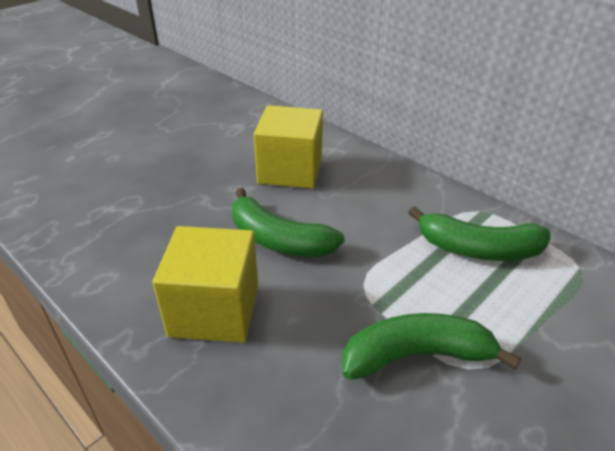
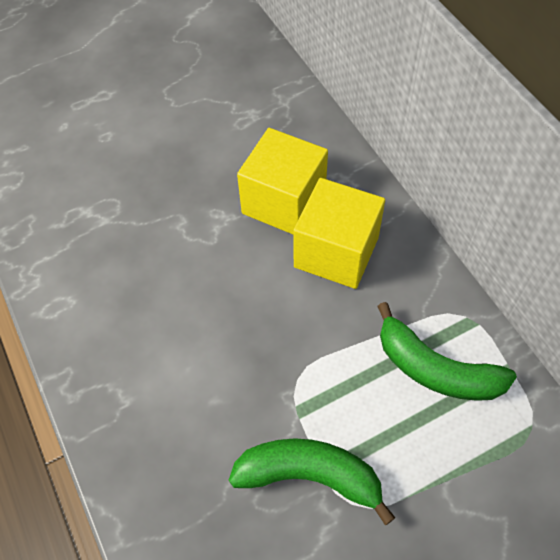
camera: 20 degrees right, 20 degrees up
(214, 310) = (148, 369): yellow cube -> yellow cube (336, 252)
(278, 239) = (236, 299): green banana -> none

